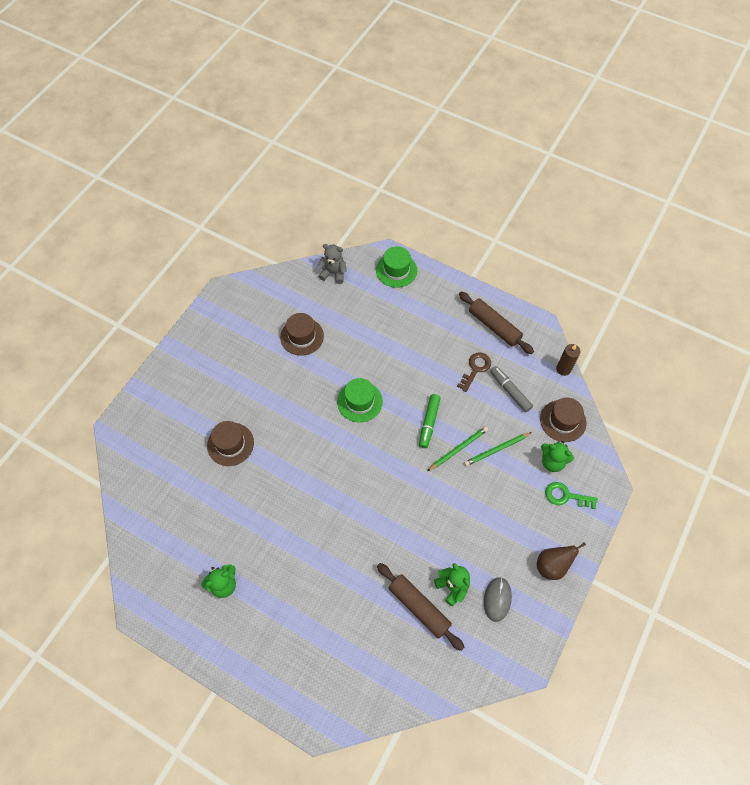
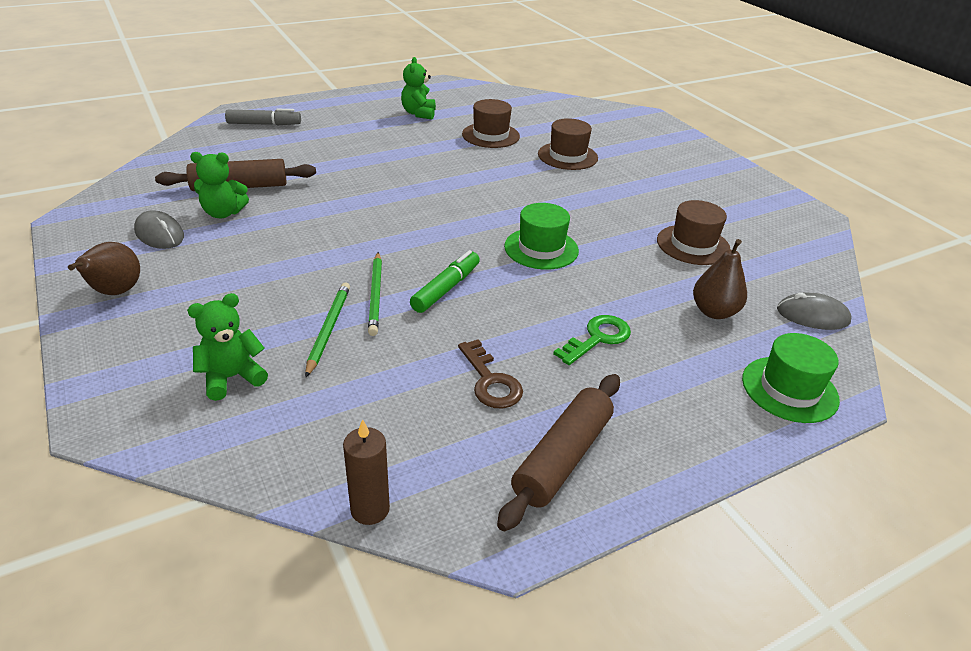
camera: 120 degrees right, 25 degrees down
(333, 273) = (812, 315): grey teddy bear -> grey mouse
(360, 309) = (714, 312): none -> brown pear
(429, 423) = (446, 289): green marker -> green marker turned 75 degrees clockwise
(494, 326) = (562, 458): brown rolling pin -> brown rolling pin turned 45 degrees counterclockwise
(510, 391) = (406, 400): grey marker -> grey marker (264, 124)
(563, 421) = (276, 436): brown hat -> brown hat (490, 135)
(566, 496) = (166, 360): green key -> green key (597, 338)

